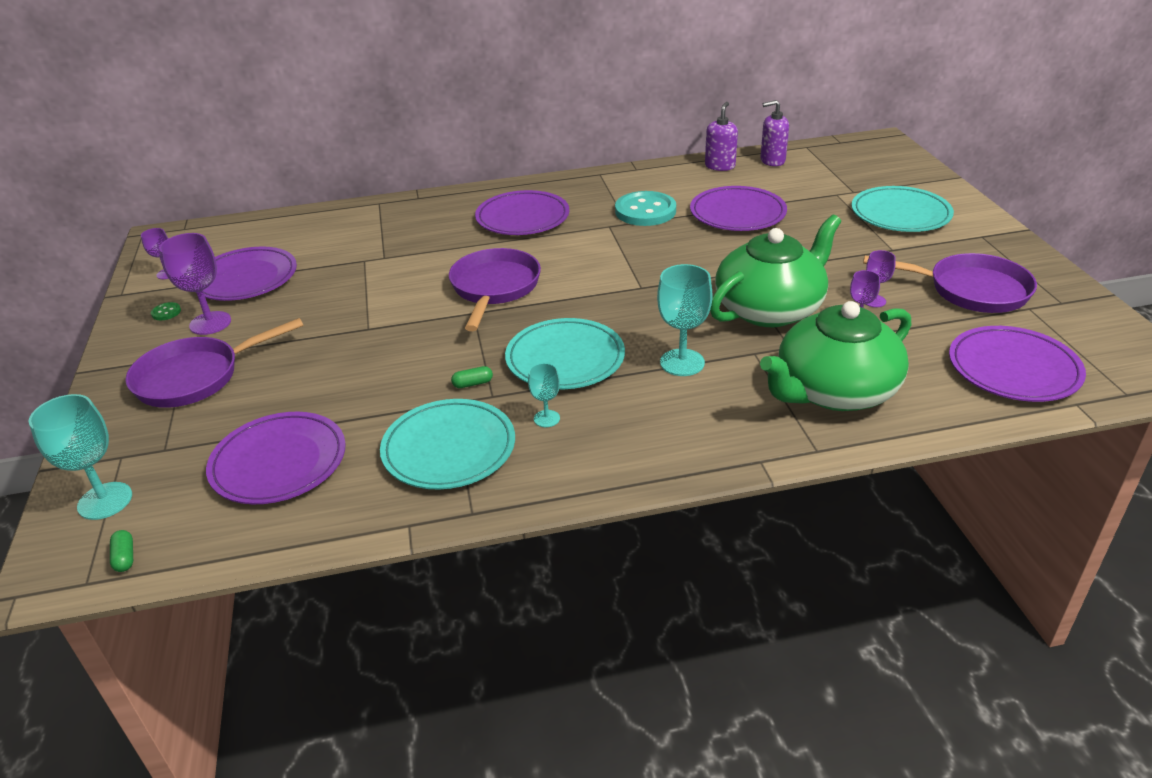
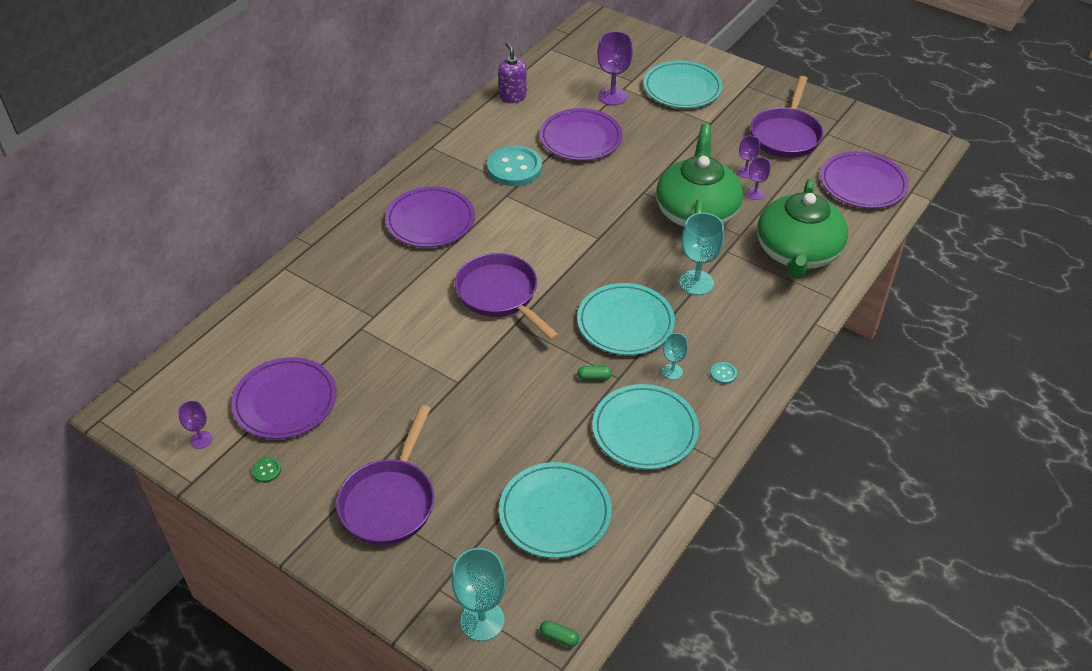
camera: 45 degrees left, 10 degrees up
(210, 323) = (323, 455): purple goblet -> purple goblet (612, 96)
(279, 462) = (555, 513): purple plate -> turquoise plate
(473, 384) = (594, 377): green capsule -> green capsule turned 60 degrees clockwise
(592, 448) = (723, 374): none -> turquoise button
(772, 161) = (543, 74): purple soap dispenser -> none
(971, 290) = (786, 135): purple pan -> purple pan turned 135 degrees clockwise

